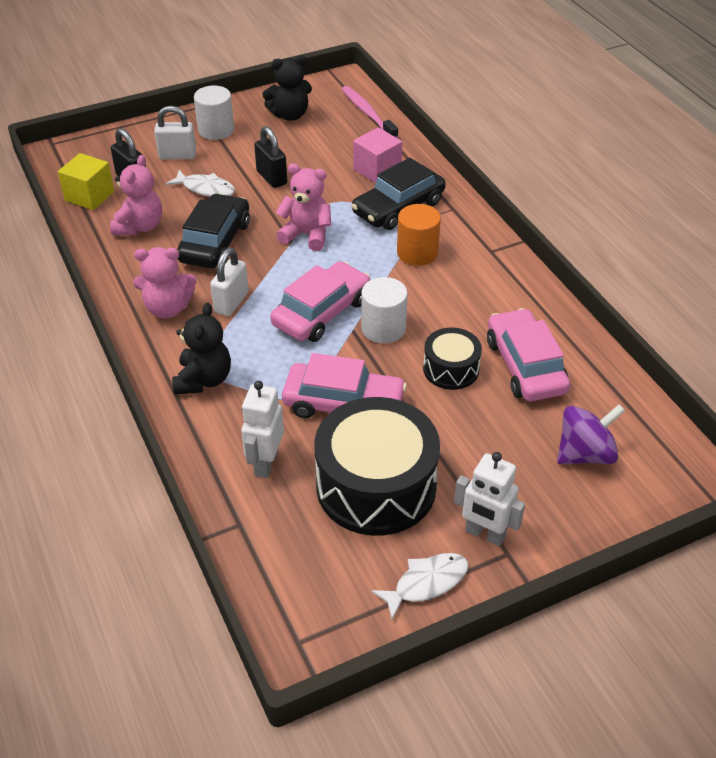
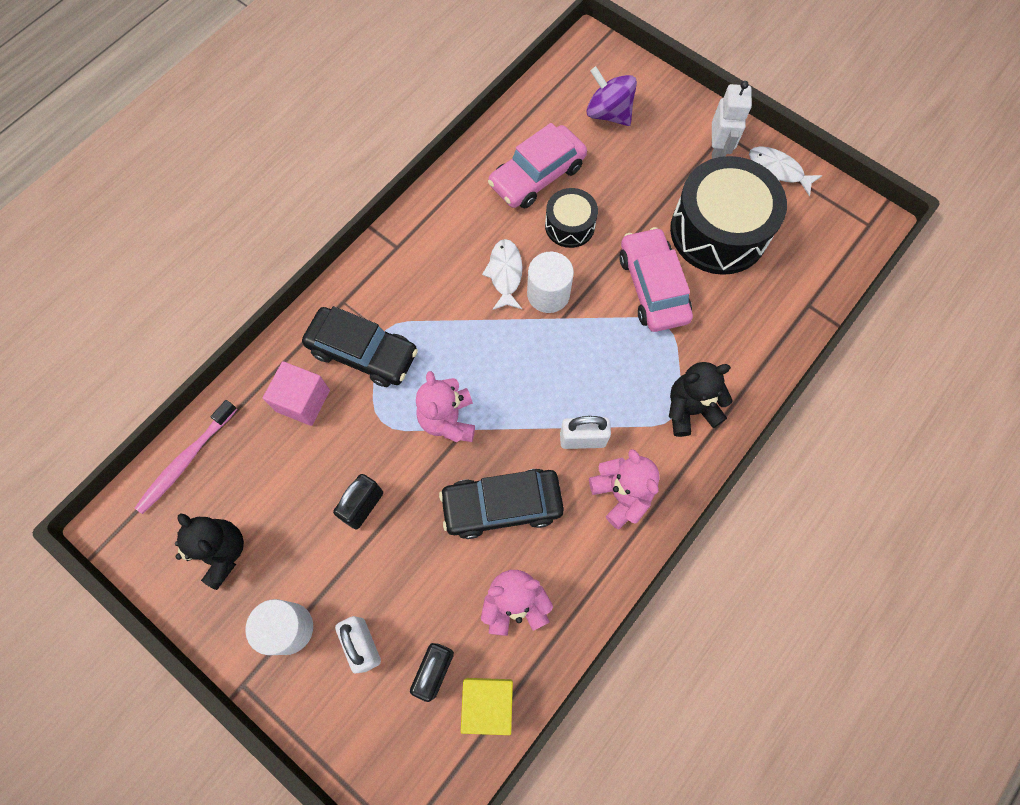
camera: 115 degrees left, 25 degrees up
(206, 189) = (415, 569): white fish -> white fish (505, 274)
(265, 463) = (745, 315): white robot -> none
(322, 312) = (554, 353): pink car -> none
(417, 253) = (429, 307): orange cylinder -> none

